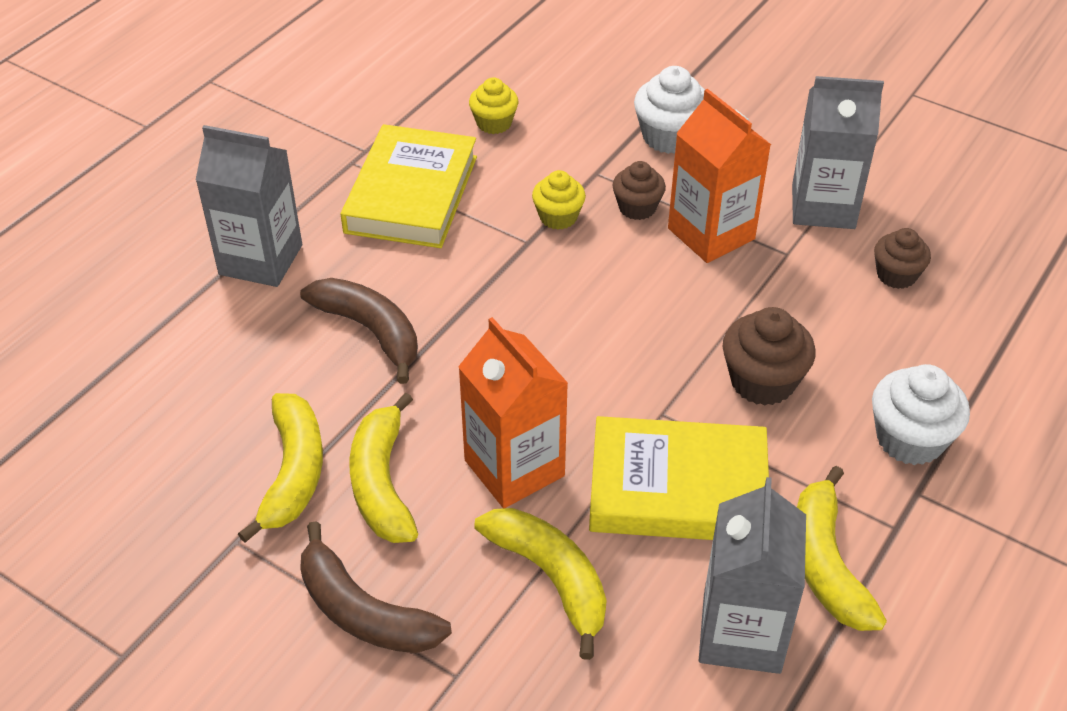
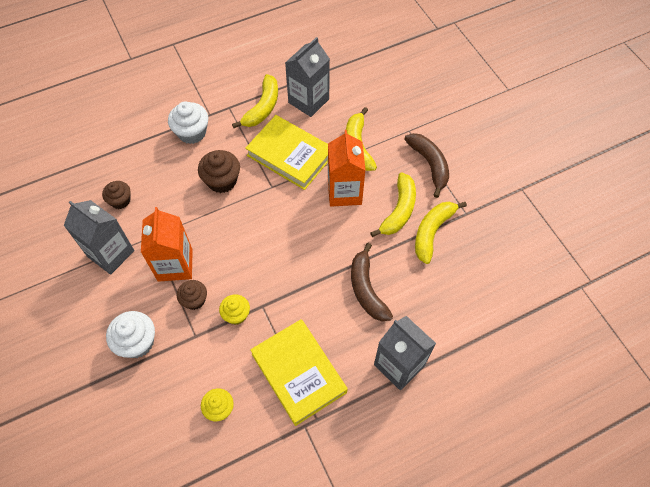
camera: 150 degrees left, 15 degrees up
(411, 194) = (299, 373): yellow book -> yellow book turned 75 degrees counterclockwise

